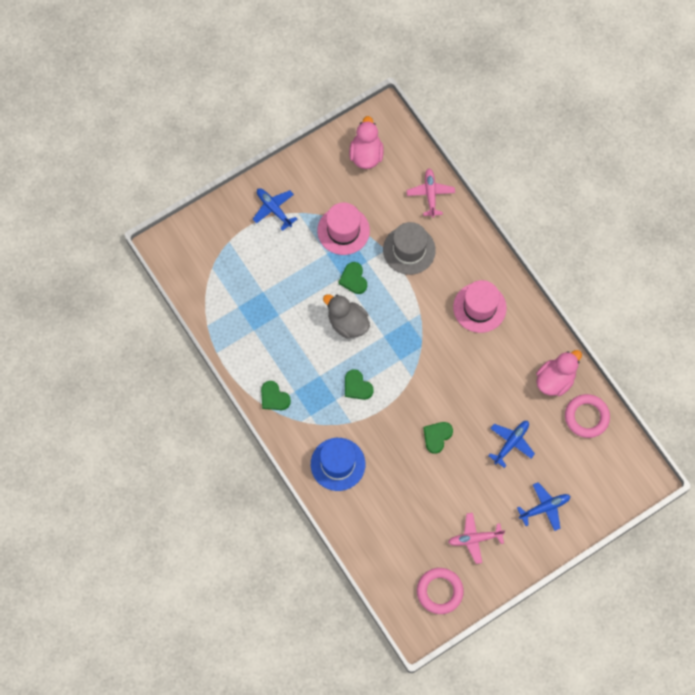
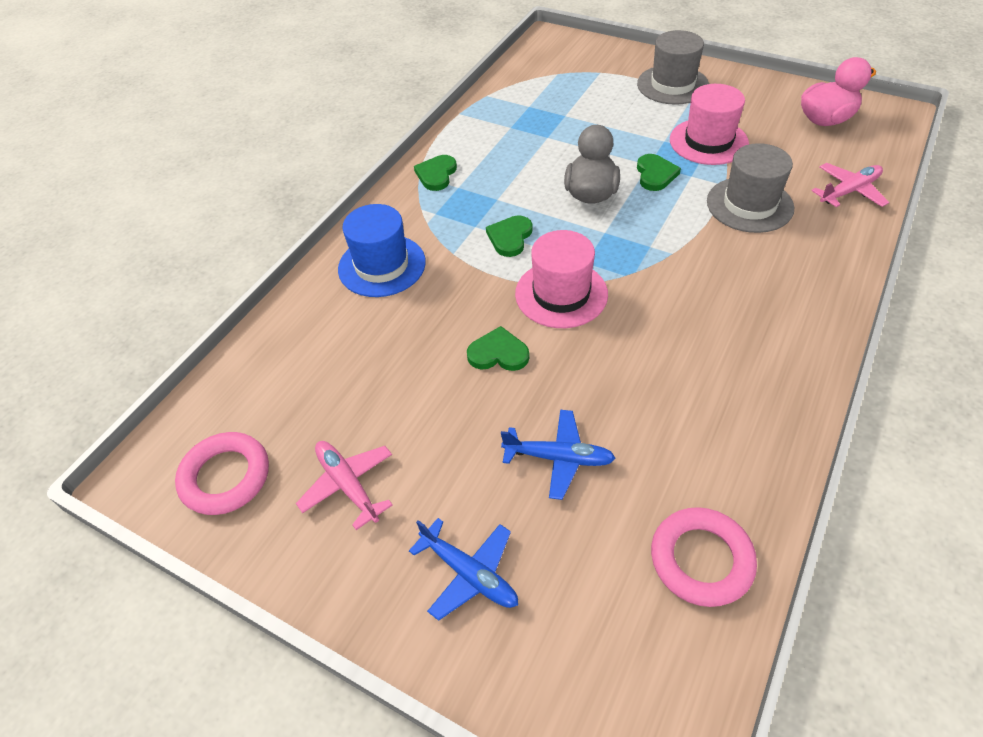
camera: 65 degrees right, 20 degrees down
(274, 209) = (672, 85): blue plane -> grey hat
(353, 279) = (655, 174): green heart -> green heart turned 135 degrees clockwise
(479, 307) = (747, 312): pink hat -> pink hat (561, 294)
(555, 380) = (726, 470): pink duck -> none

